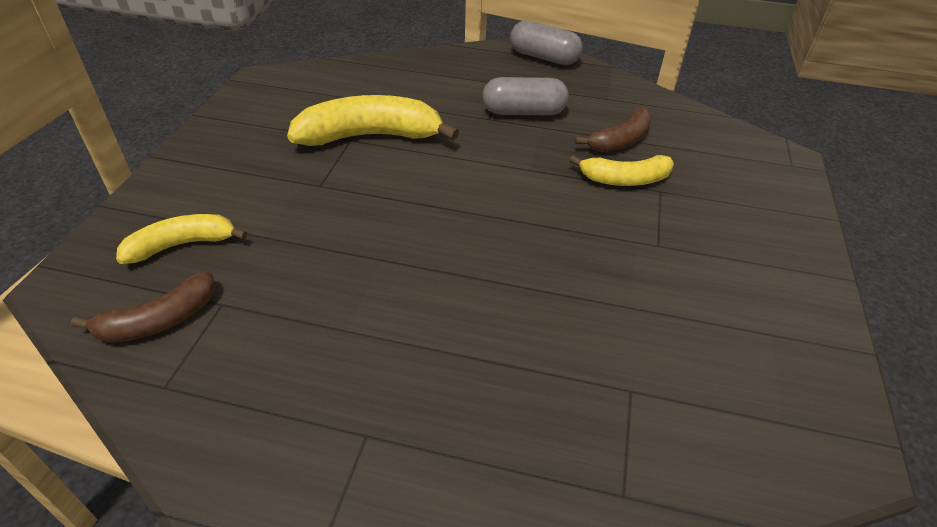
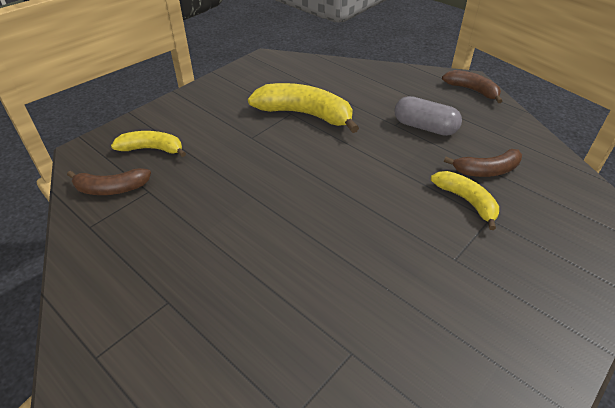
camera: 30 degrees right, 0 degrees up
(544, 57) = (472, 90): grey capsule -> brown banana
(625, 179) = (466, 201): yellow banana -> yellow banana turned 150 degrees counterclockwise

